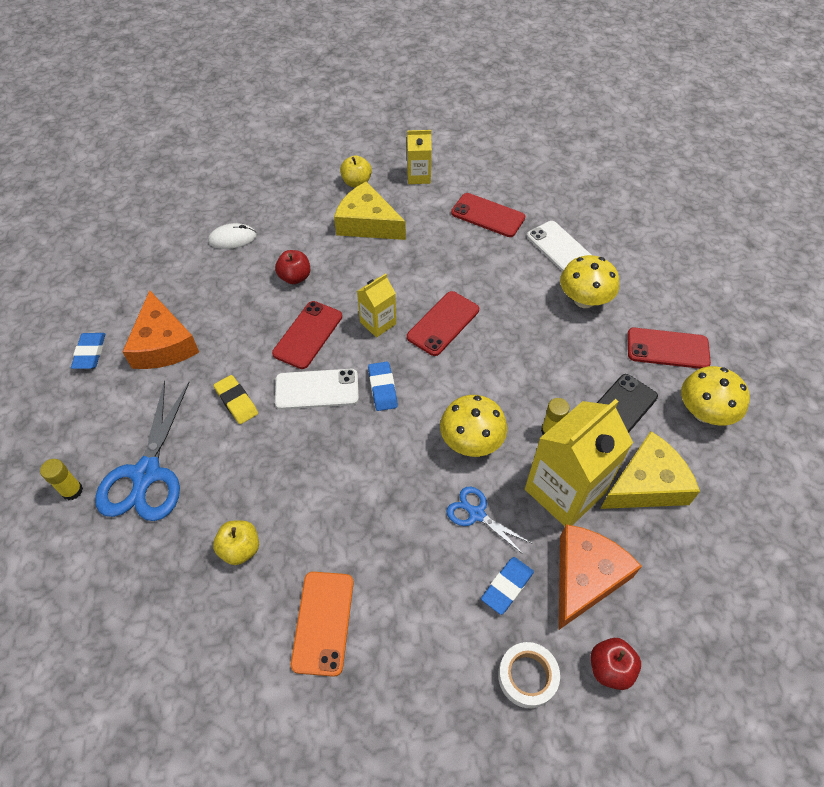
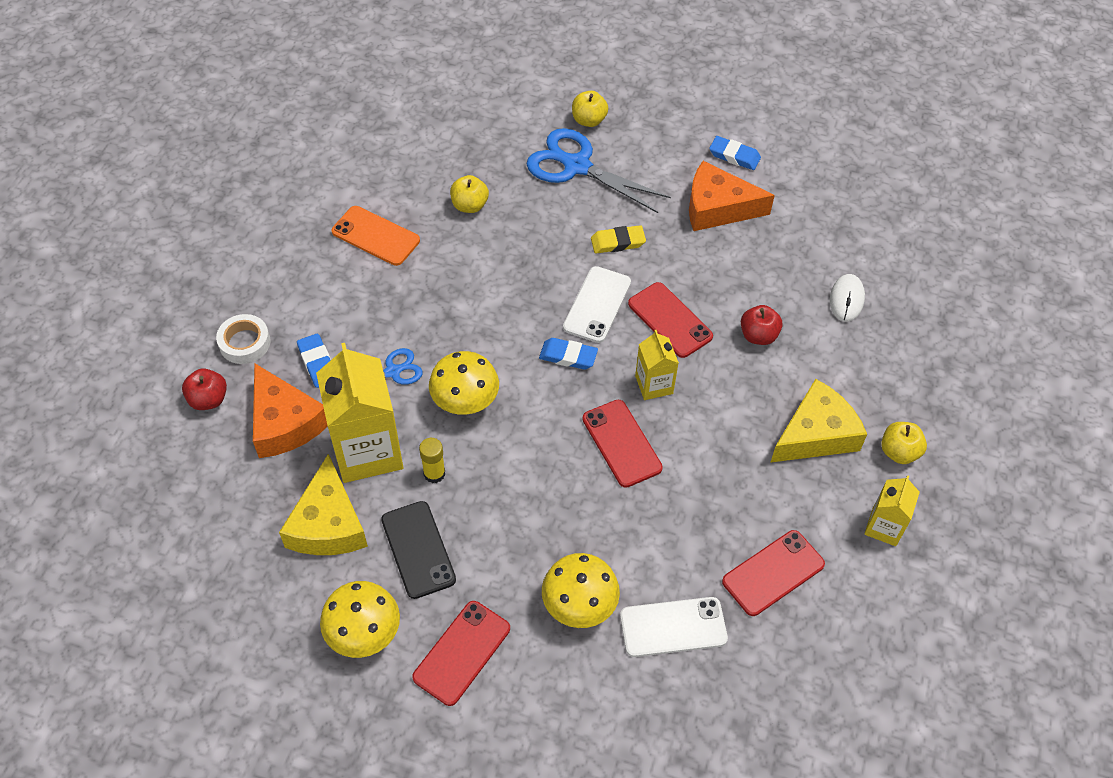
camera: 115 degrees right, 0 degrees up
(72, 491) = (589, 120): yellow glue stick -> yellow apple

